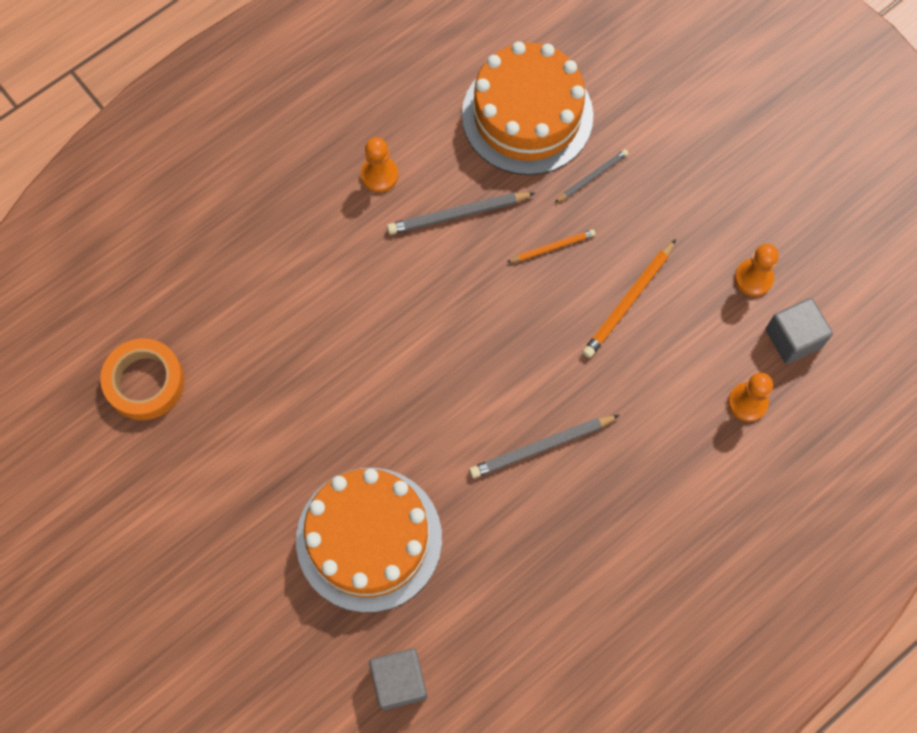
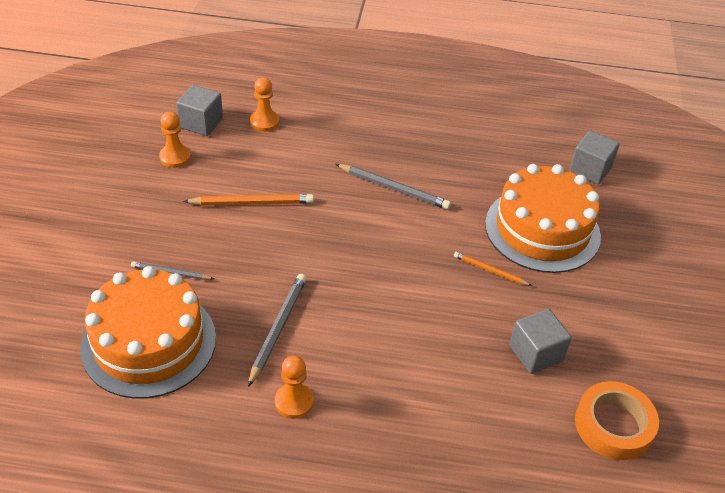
camera: 135 degrees left, 25 degrees down
(255, 390) = (535, 353): none -> grey cube
(458, 214) = (278, 329): grey pencil -> grey pencil turned 105 degrees counterclockwise
(552, 247) = (251, 261): orange pencil -> orange pencil (490, 270)

